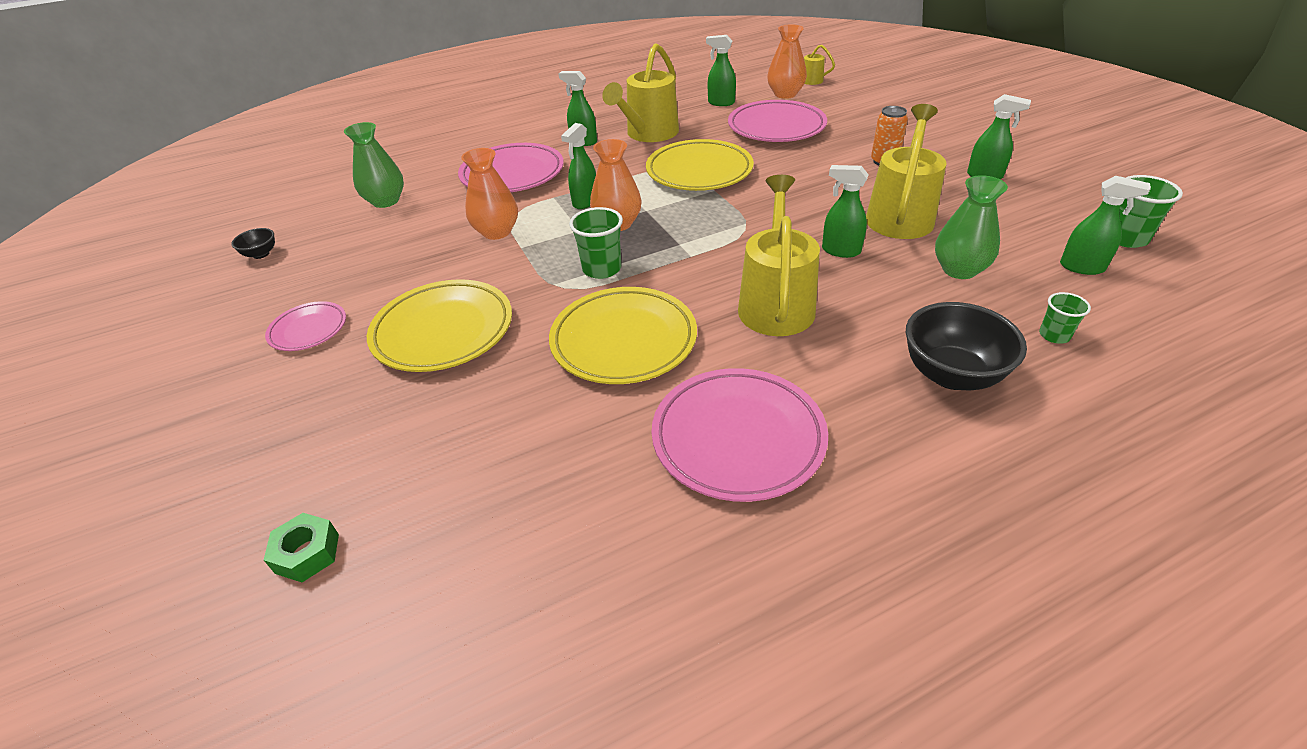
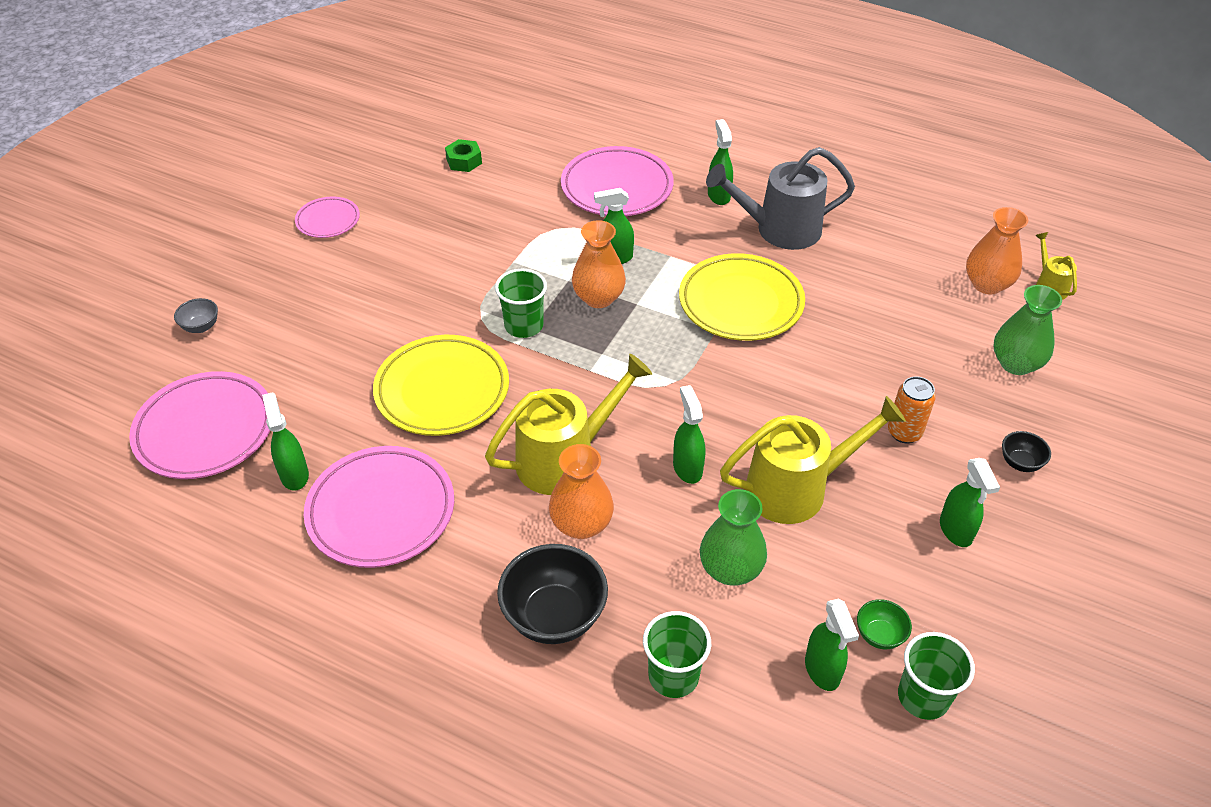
camera: 50 degrees right, 5 degrees up
(261, 254) = (387, 135): black bowl -> black bowl (1020, 463)
(307, 553) = (152, 361): green nut -> green nut (464, 161)
(314, 485) = (201, 327): none -> grey bowl
(385, 201) = (508, 145): green vase -> green vase (1016, 363)
(443, 331) = (378, 287): yellow plate -> none
(497, 232) = (522, 234): orange vase -> orange vase (581, 524)
(648, 134) = (779, 230): yellow watering can -> grey watering can
(721, 103) = (907, 245): green spray bottle -> green spray bottle (294, 475)
(776, 127) = (894, 314): pink plate -> pink plate (205, 430)
(1054, 335) = (673, 676): green cup -> green cup, size x1.62
(1061, 234) = (879, 635): none -> green bowl

